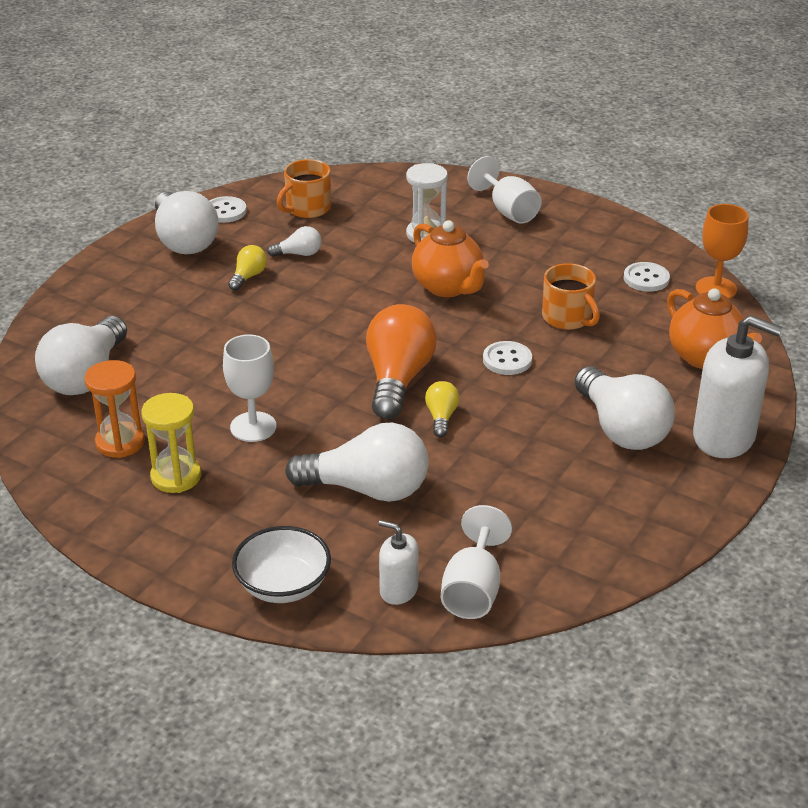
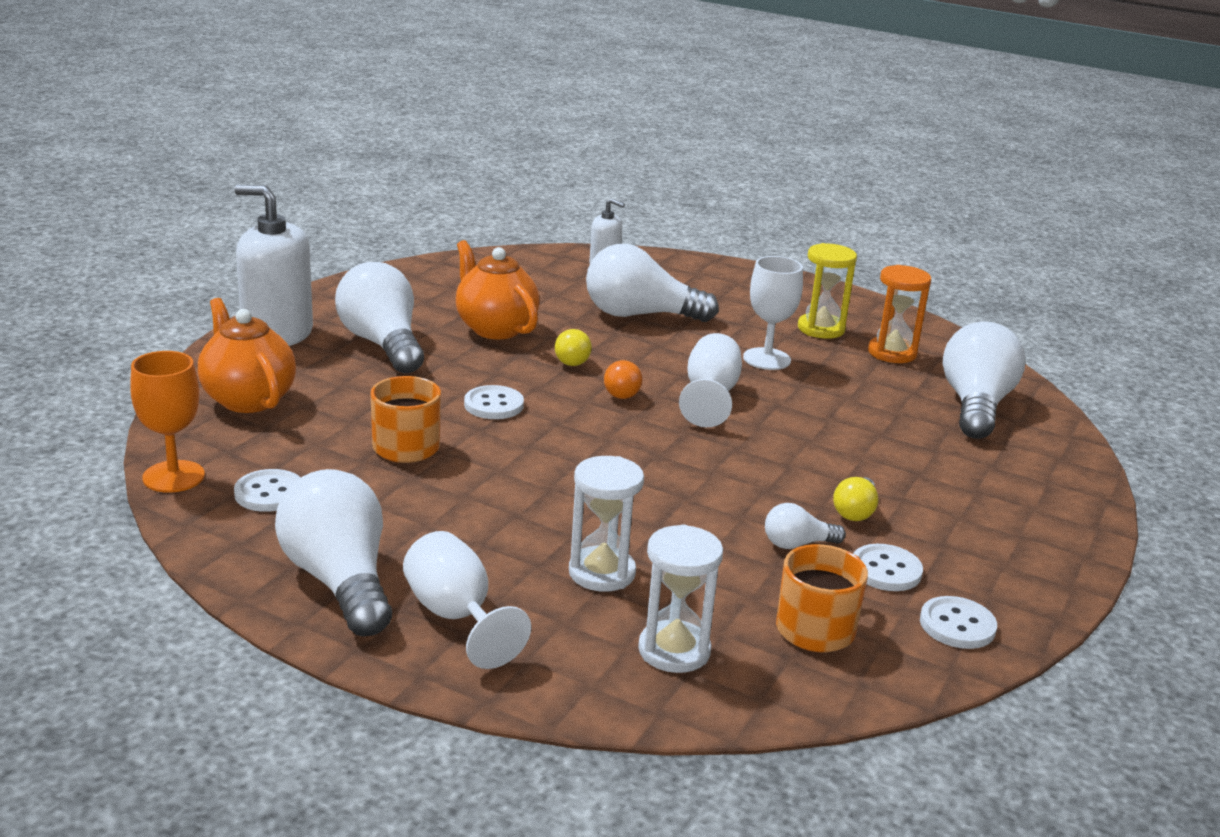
camera: 175 degrees right, 10 degrees down
(184, 241) = (986, 570): white light bulb -> white light bulb (339, 581)
(249, 239) = (886, 570): none -> white button
(283, 585) = (696, 270): white bowl -> none
(390, 197) = (674, 650): none -> white hourglass
(398, 379) = (622, 391): orange light bulb -> orange light bulb, size x0.47
(448, 287) = (565, 489): orange teapot -> orange teapot (495, 328)
(473, 590) = (545, 262): white goblet -> white goblet (710, 396)

